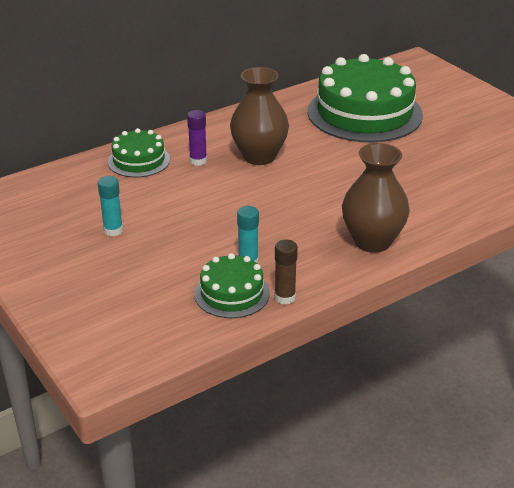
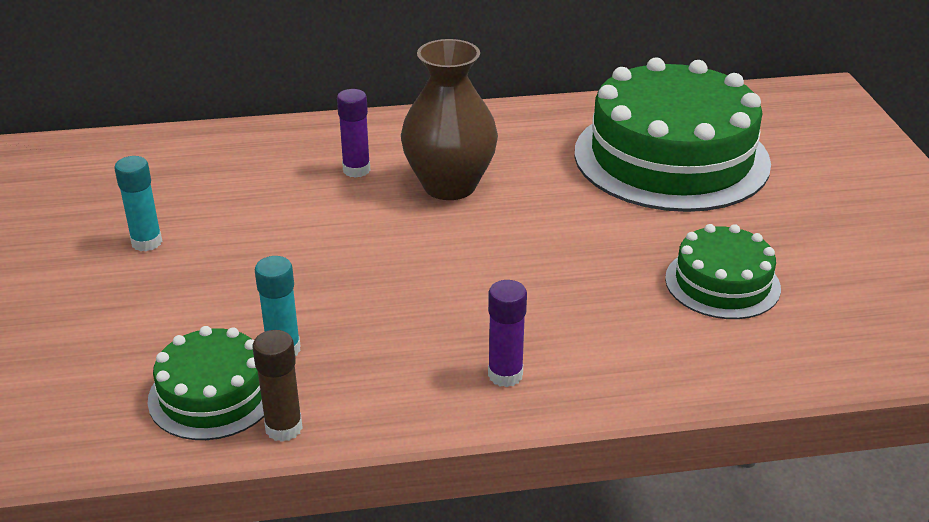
camera: 25 degrees right, 0 degrees up
(139, 160) = (277, 149): green cake -> green cake (722, 283)
(372, 241) = (505, 375): brown vase -> purple glue stick

